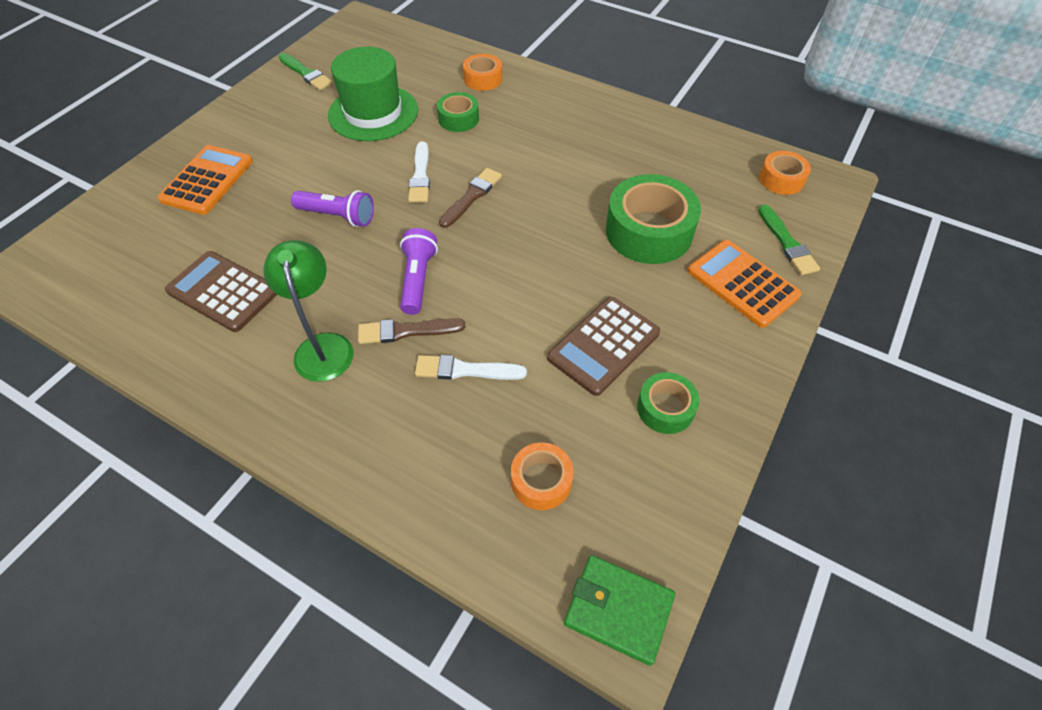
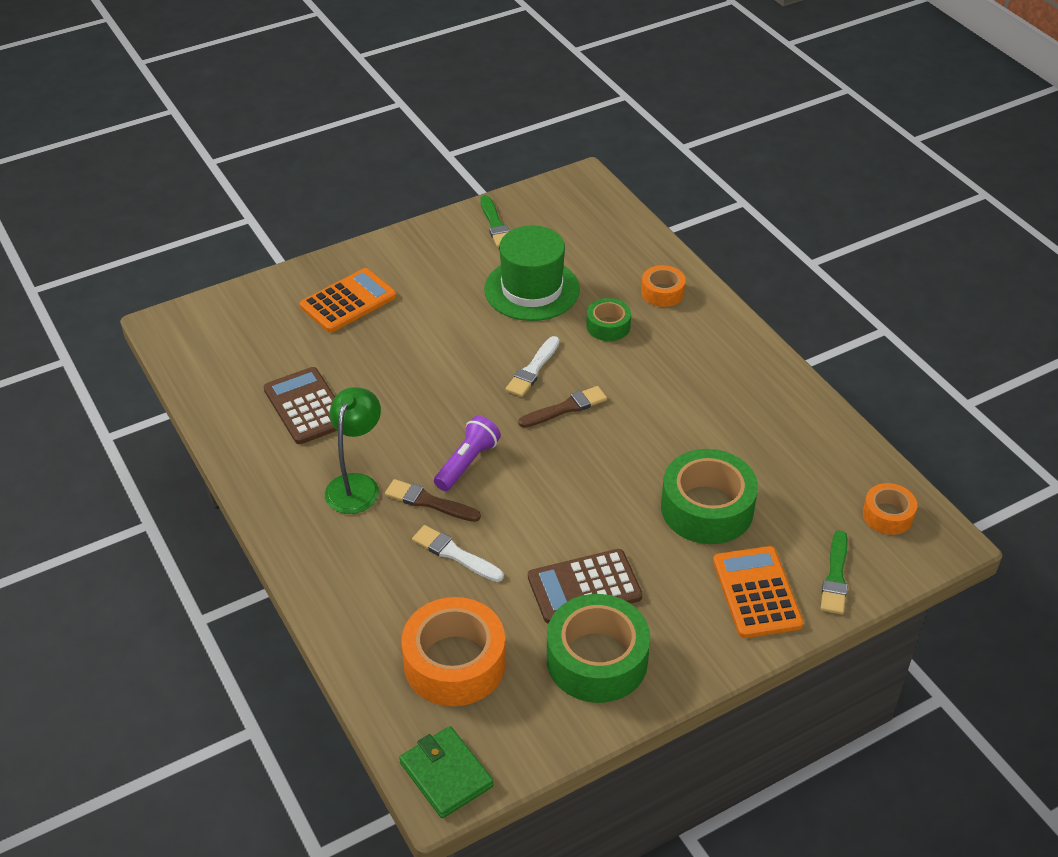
camera: 30 degrees right, 10 degrees down
(338, 216) = (436, 378): purple flashlight -> none
(541, 481) = (454, 663): orange tape -> orange tape, size x1.86
(665, 408) = (597, 659): green tape -> green tape, size x1.86

